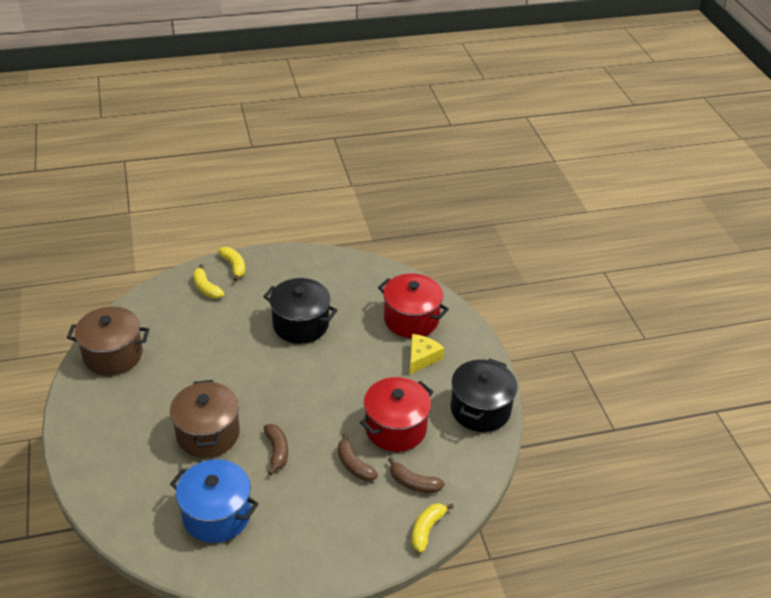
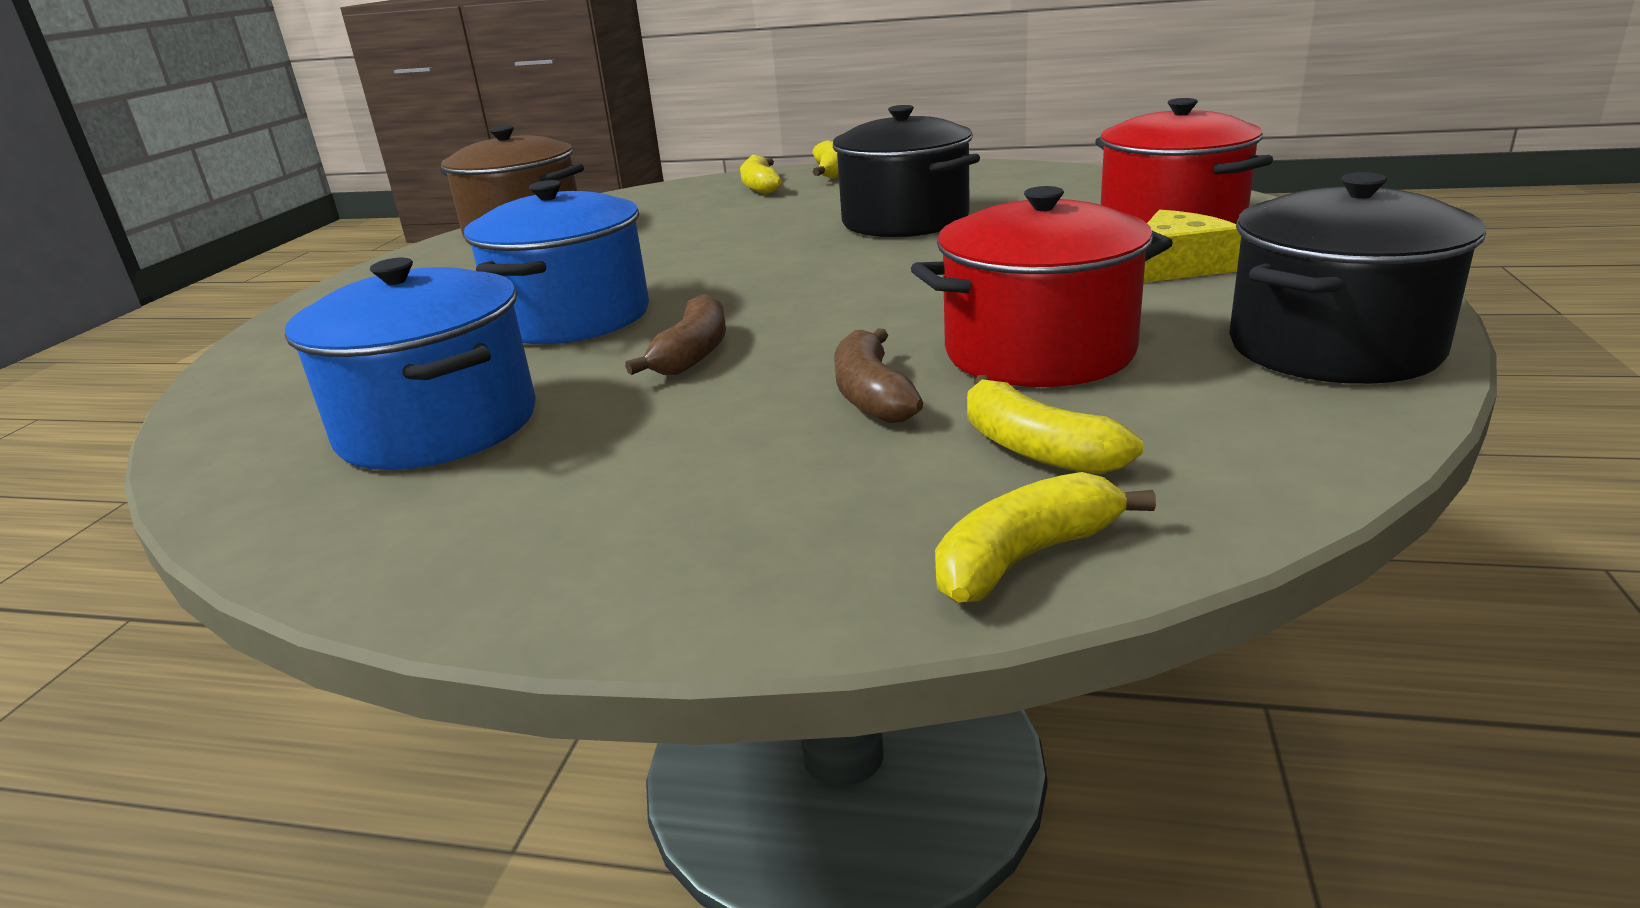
camera: 30 degrees right, 15 degrees down
(208, 434) = (572, 318): brown pot -> blue pot
(413, 483) = (1037, 449): brown banana -> yellow banana

